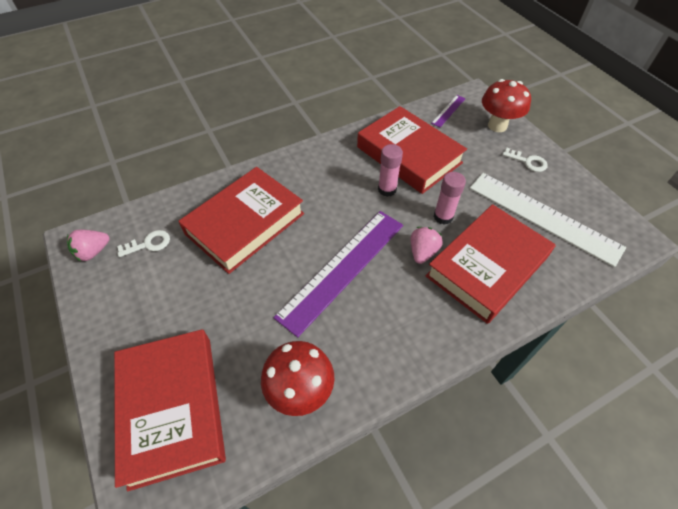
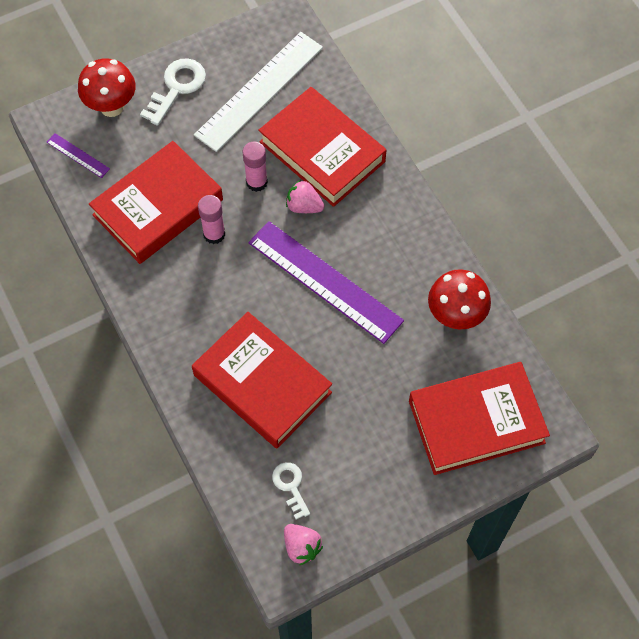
camera: 90 degrees left, 10 degrees up
(528, 162) = (177, 88): white key -> white key, size x1.63

